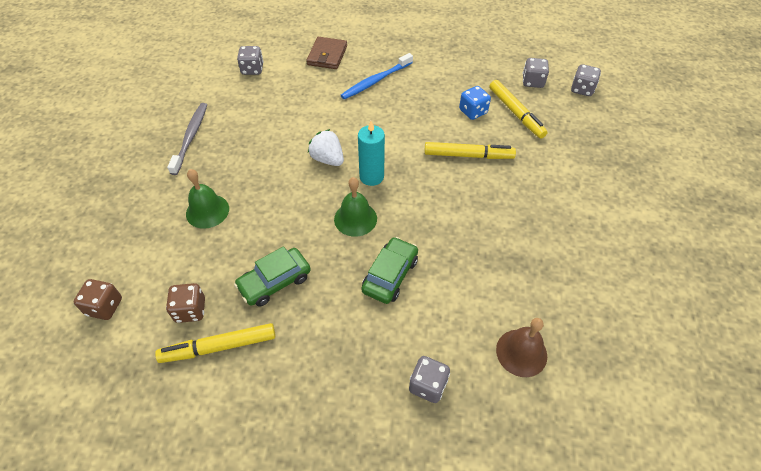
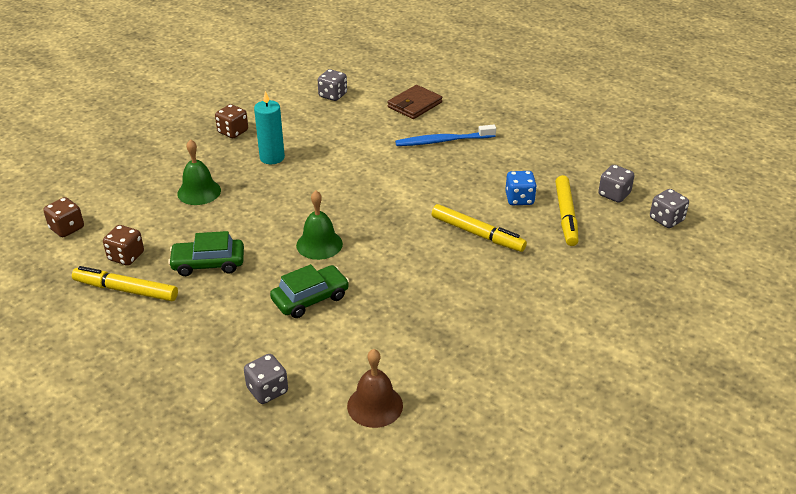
camera: 30 degrees right, 15 degrees down
(191, 137) = (233, 132): grey toothbrush -> brown dice
(327, 159) = (337, 189): white strawberry -> none
(371, 176) = (365, 217): turquoise candle -> turquoise candle (272, 157)

